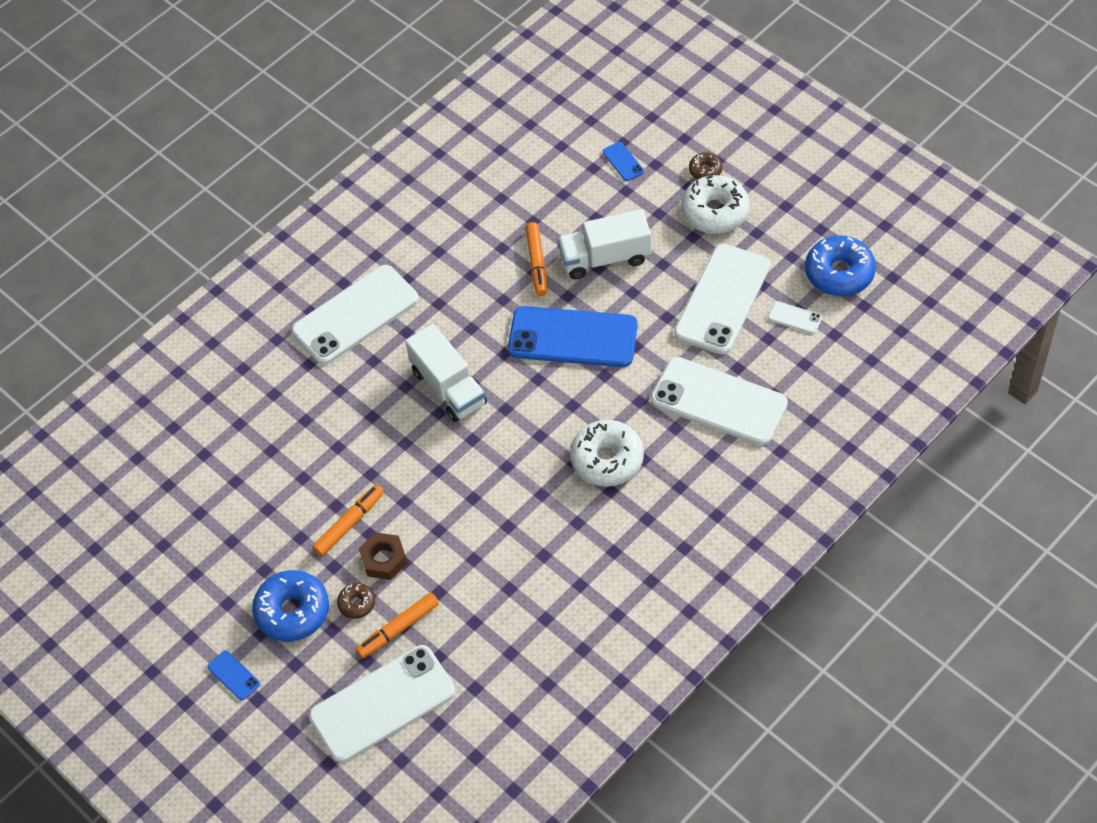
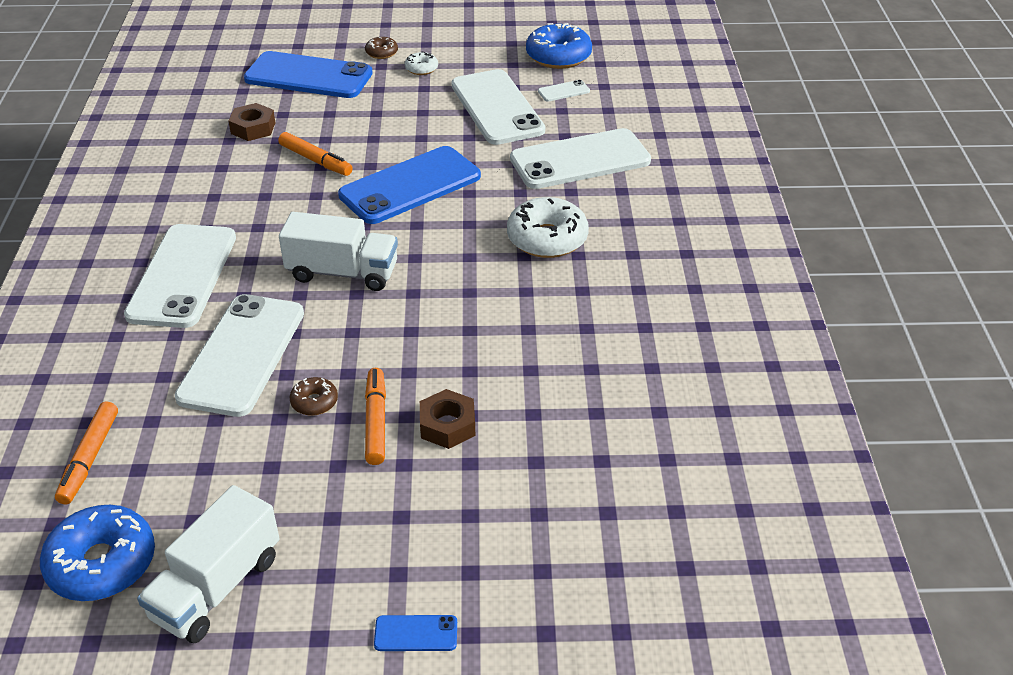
camera: 50 degrees left, 15 degrees down
(292, 611) = (409, 530): blue donut -> blue donut (102, 563)
(357, 603) = (467, 476): brown donut -> brown donut (314, 402)
(382, 704) = (603, 536): white phone -> white phone (242, 355)
(398, 629) = (535, 467): orange marker -> orange marker (89, 458)
(529, 196) = (253, 128): none -> brown nut
(605, 258) = (370, 130): white truck -> white truck (216, 587)
(623, 162) = (308, 76): blue phone -> blue phone, size x2.49
(715, 212) = (421, 69): white donut -> white donut, size x0.50

